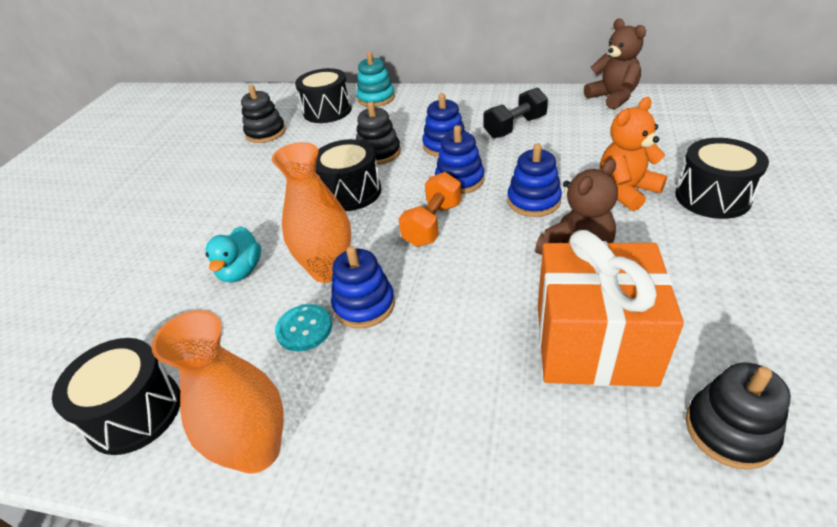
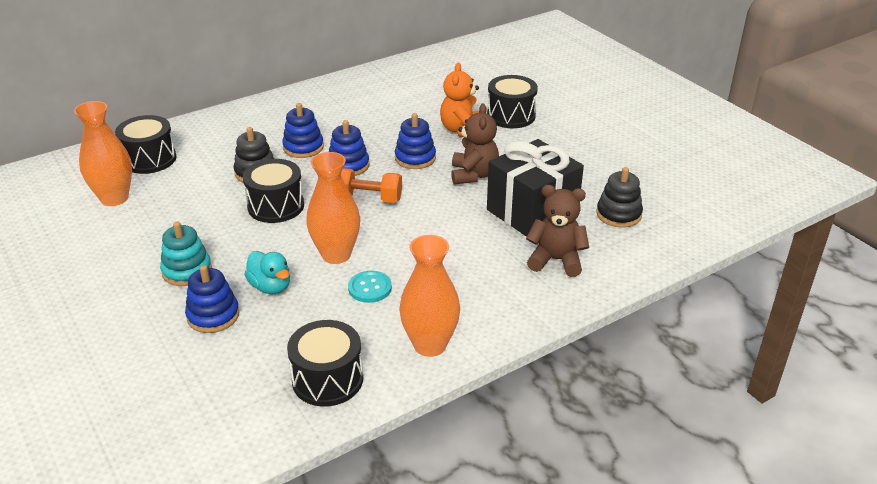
camera: 50 degrees left, 5 degrees down
(266, 133) = (114, 198): black stacking toy -> orange vase
(364, 305) = (389, 258): blue stacking toy -> blue stacking toy (213, 316)
(376, 98) = (183, 133): turquoise stacking toy -> turquoise stacking toy (187, 271)
(433, 224) = (368, 198): orange dumbbell -> orange dumbbell turned 60 degrees counterclockwise
(515, 127) = (339, 116): black dumbbell -> none
(593, 343) = (532, 212): orange gift -> black gift
(612, 97) = (383, 72): brown teddy bear -> brown teddy bear (556, 260)

